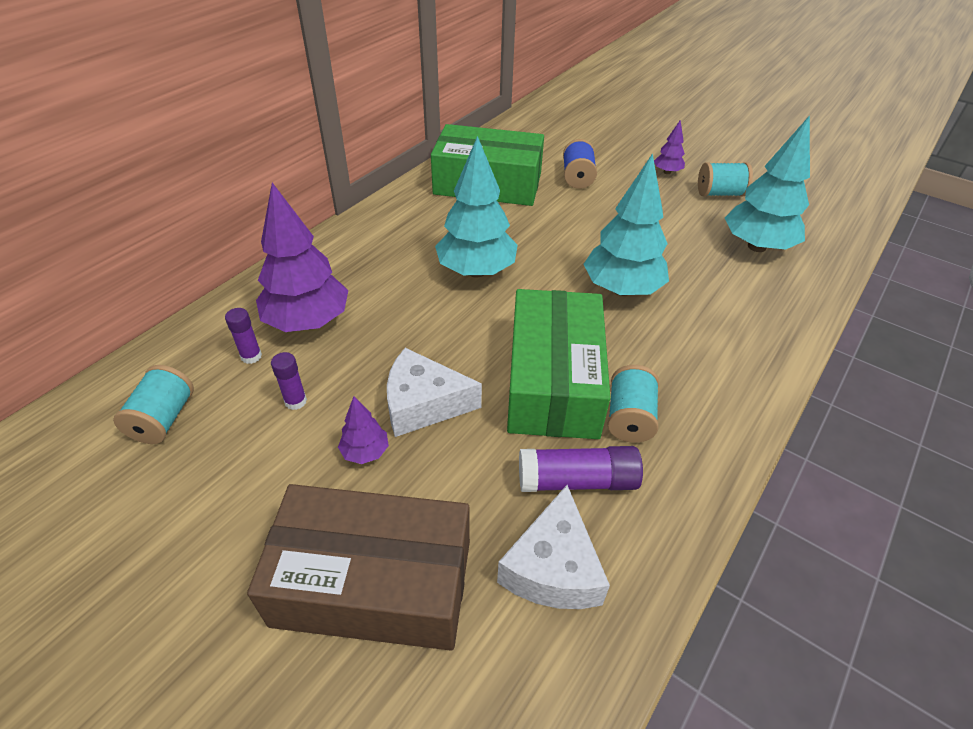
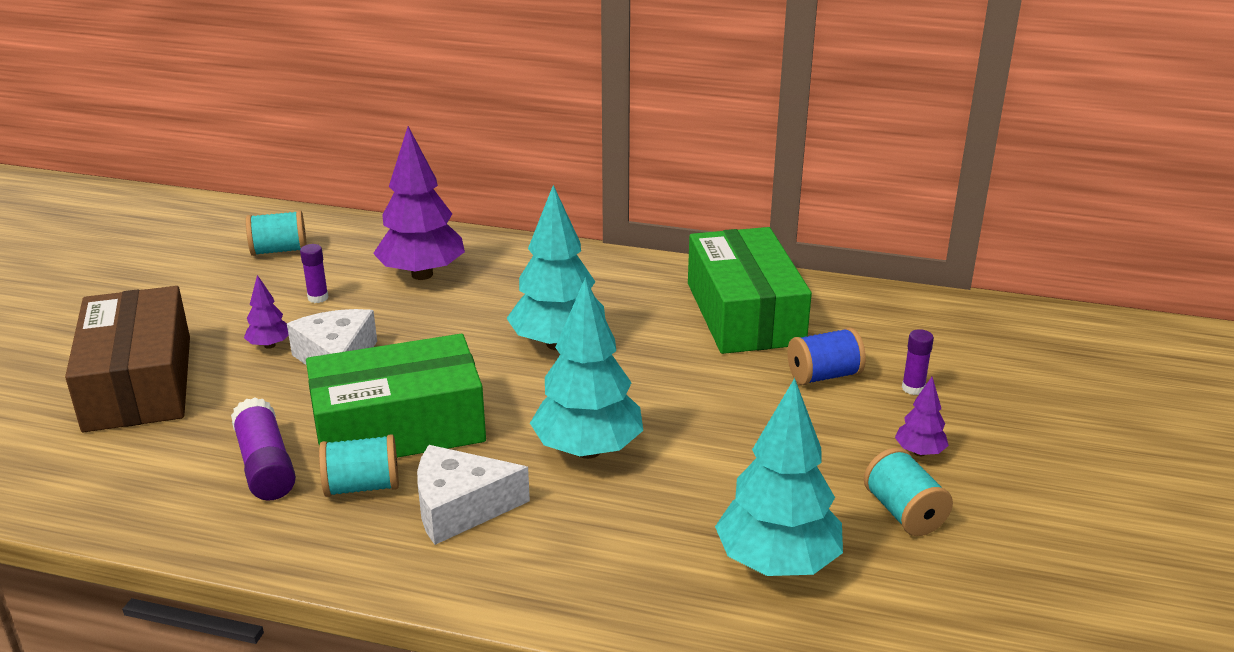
camera: 70 degrees right, 15 degrees down
(251, 356) = (364, 262): purple glue stick -> purple glue stick (913, 388)
(553, 567) = (163, 468): white cheese -> white cheese (460, 508)

